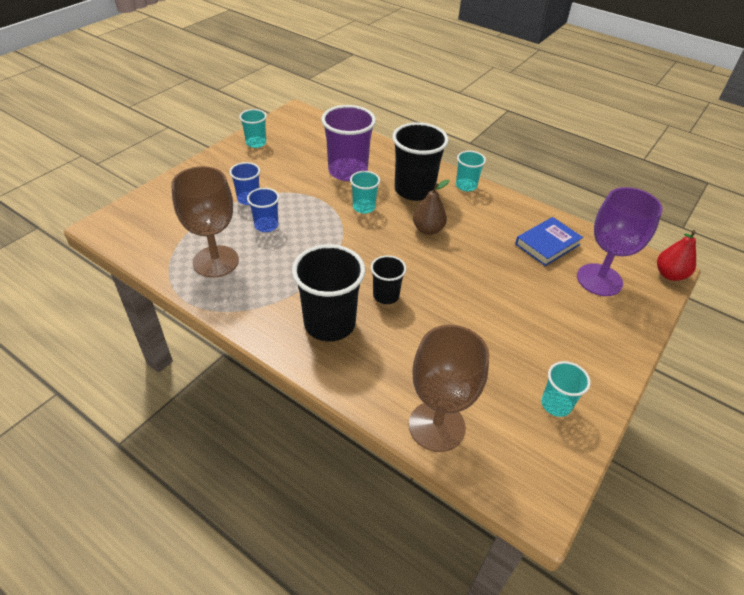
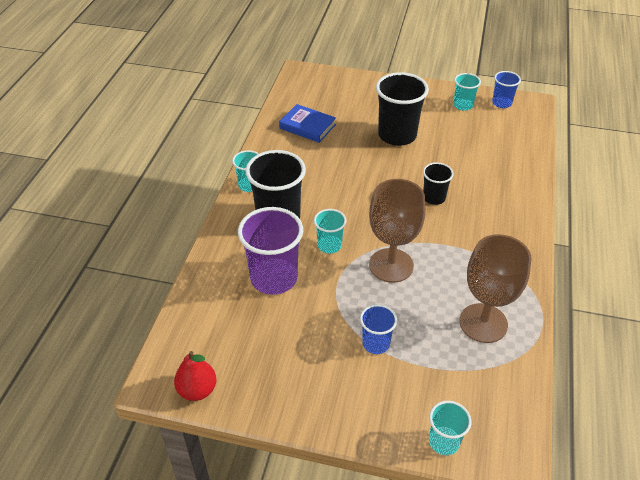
camera: 110 degrees left, 0 degrees up
(256, 143) = (260, 392): turquoise cup -> turquoise cup (444, 442)
(266, 225) = (407, 308): blue cup -> blue cup (501, 103)
(329, 323) = (488, 219): black cup -> black cup (397, 135)
(428, 230) = (334, 194): brown pear -> none
(437, 426) = (522, 147): brown goblet -> brown goblet (391, 265)
(599, 280) = (332, 99): purple goblet -> none
(669, 274) = (303, 70): red pear -> red pear (197, 390)

